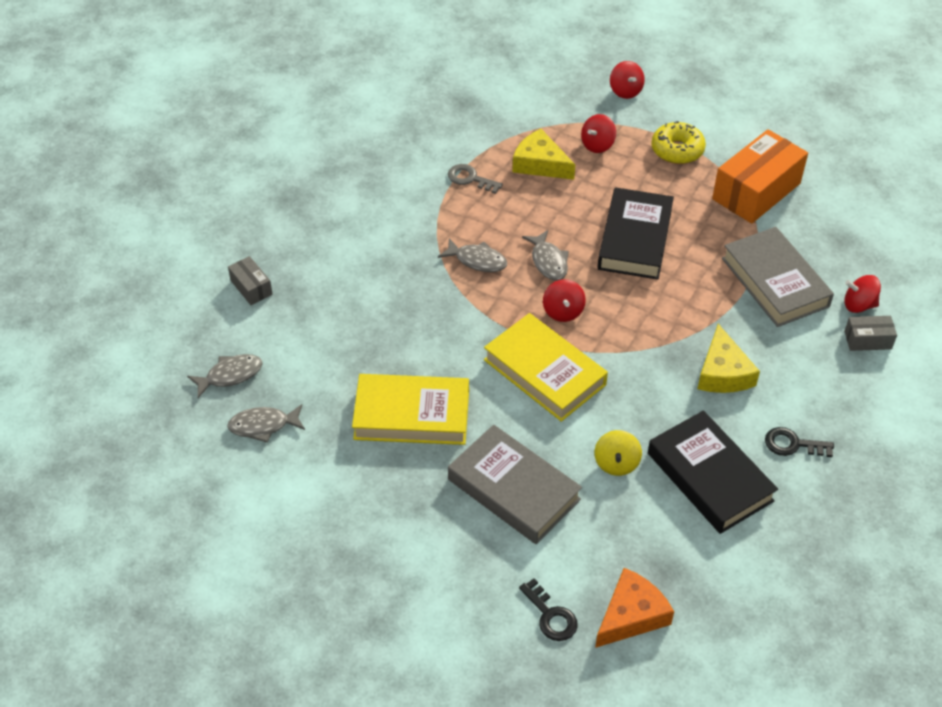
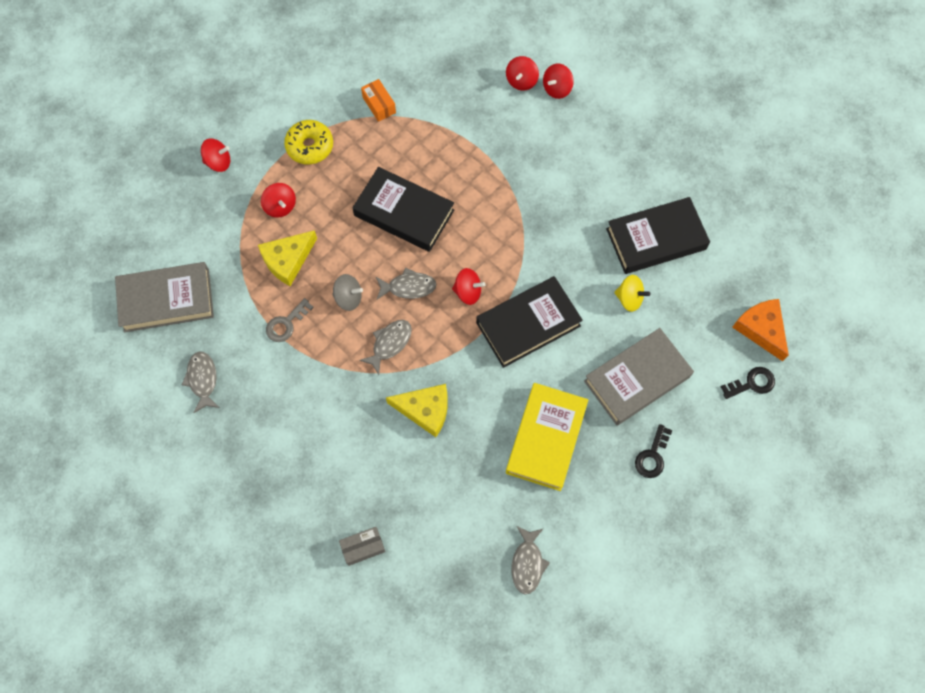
camera: 75 degrees left, 20 degrees up
(230, 375) = (464, 583): grey fish -> grey fish (202, 380)
(517, 218) = (348, 298): none -> grey spinning top
(544, 372) = (528, 324): yellow book -> black book
(723, 372) = (562, 196): yellow cheese -> yellow cheese (425, 410)
(756, 191) = (379, 105): orange box -> orange box, size x0.47
(775, 282) = (482, 128): grey book -> grey book (167, 300)
(793, 444) = (639, 174): black key -> black key (652, 456)
(867, 340) = (557, 89): grey box -> red spinning top

